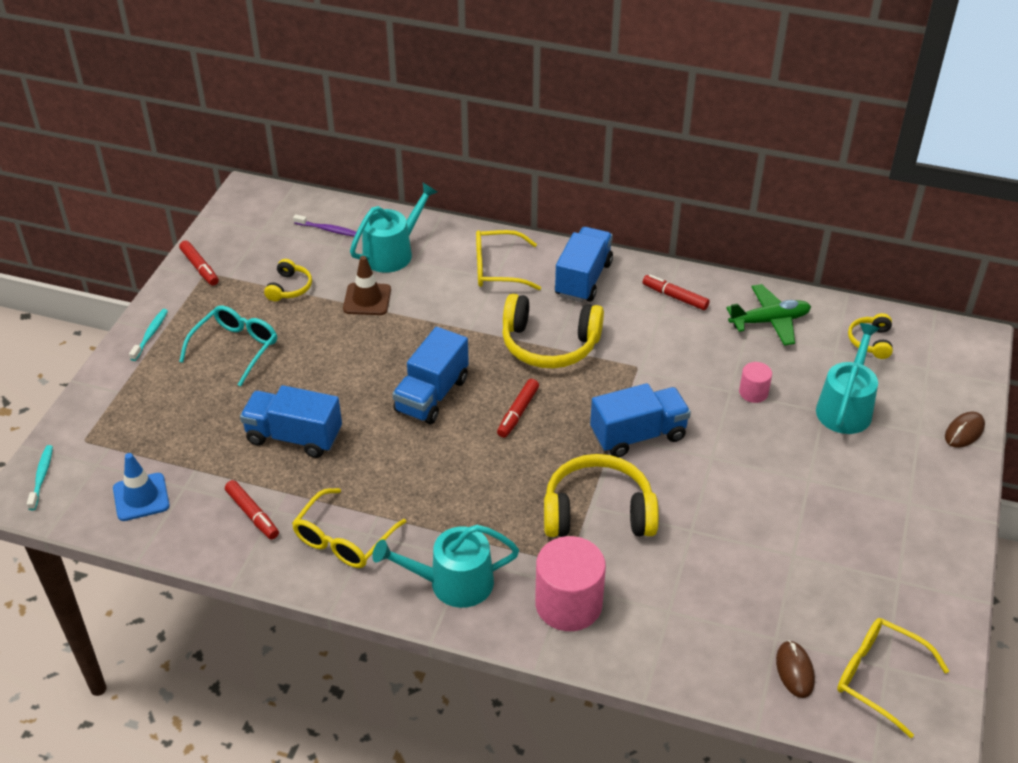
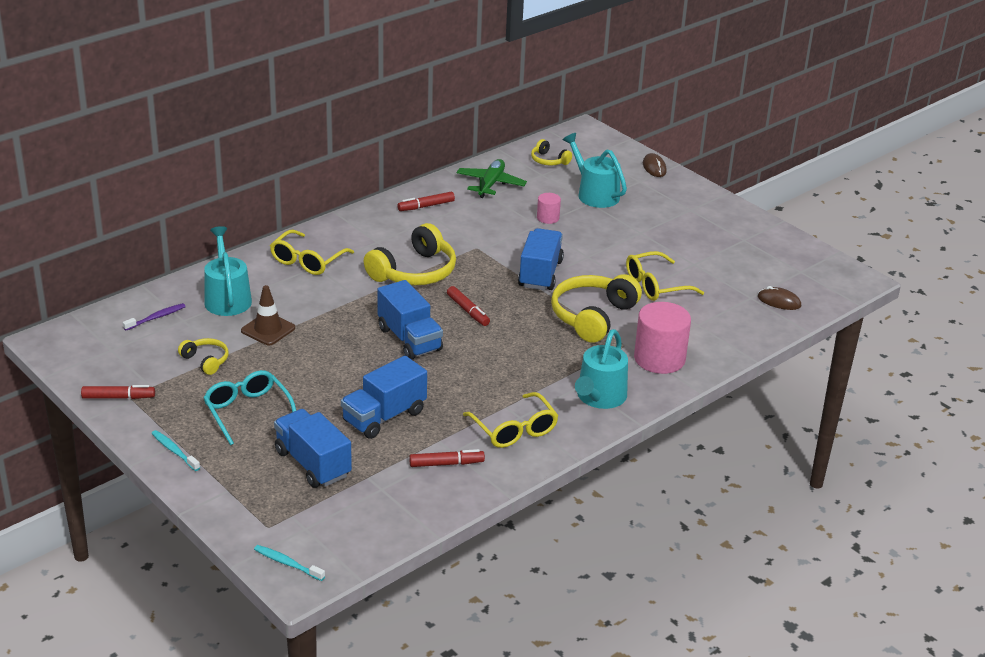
camera: 60 degrees left, 10 degrees down
(141, 497) = (370, 514): blue traffic cone -> none
(583, 279) = (363, 232): blue truck -> blue truck (312, 464)
(878, 677) = (805, 277): yellow glasses -> yellow glasses (655, 285)

